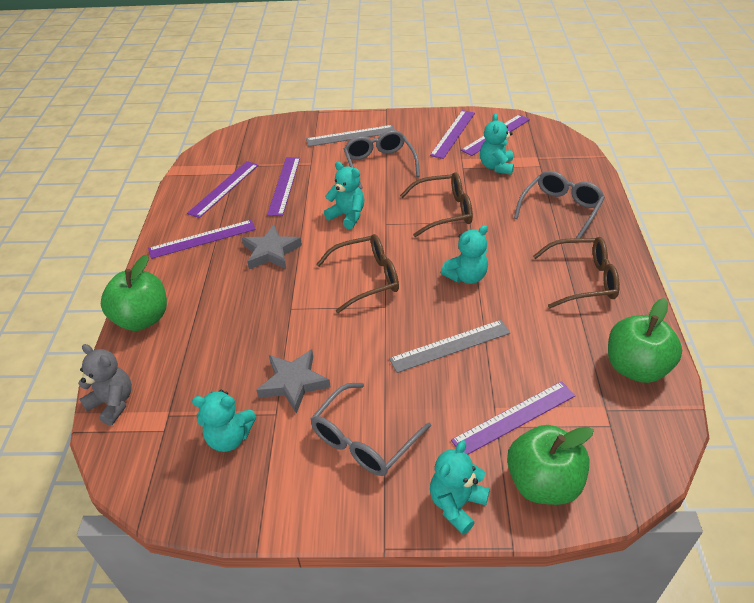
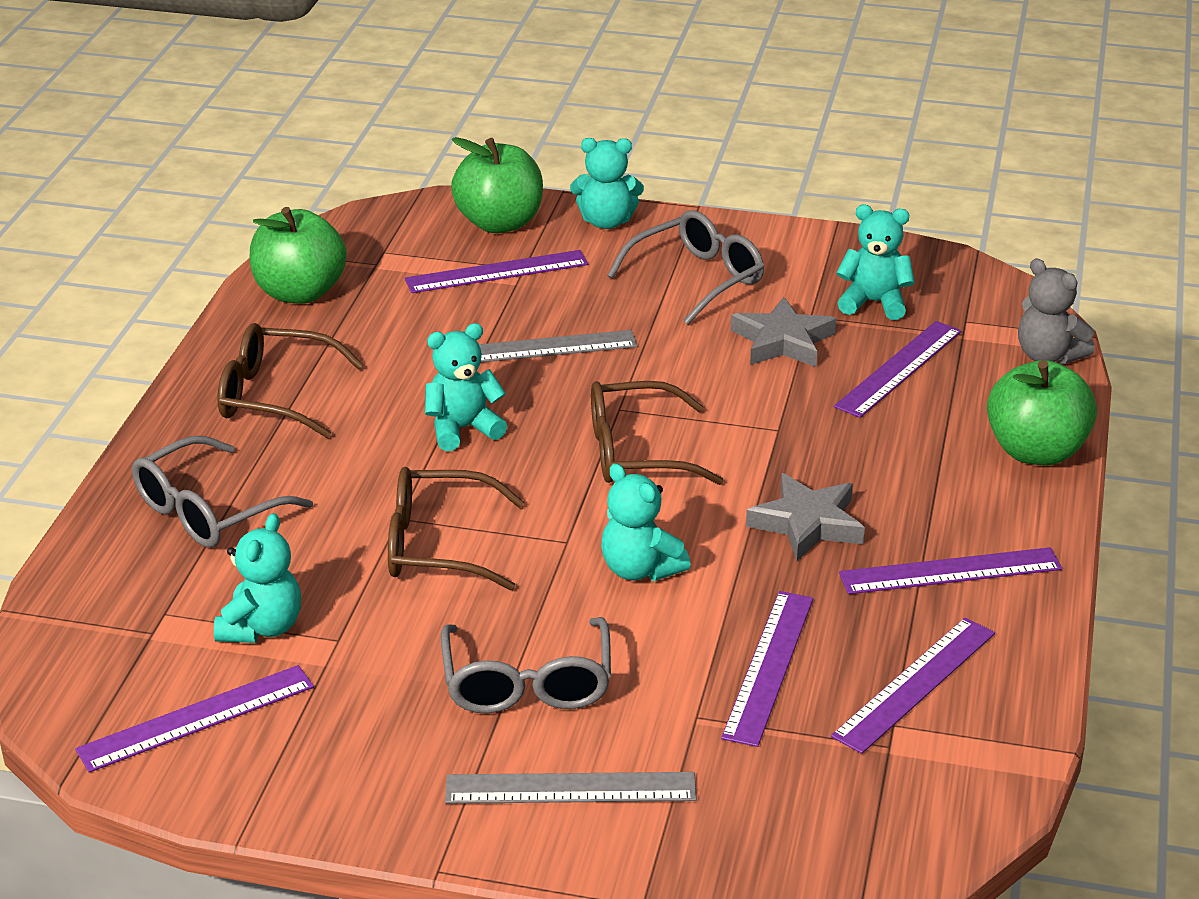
camera: 170 degrees left, 10 degrees down
(453, 133) = (301, 743): purple ruler -> purple ruler (899, 368)
(456, 504) = (606, 222): turquoise teddy bear -> turquoise teddy bear turned 45 degrees clockwise

